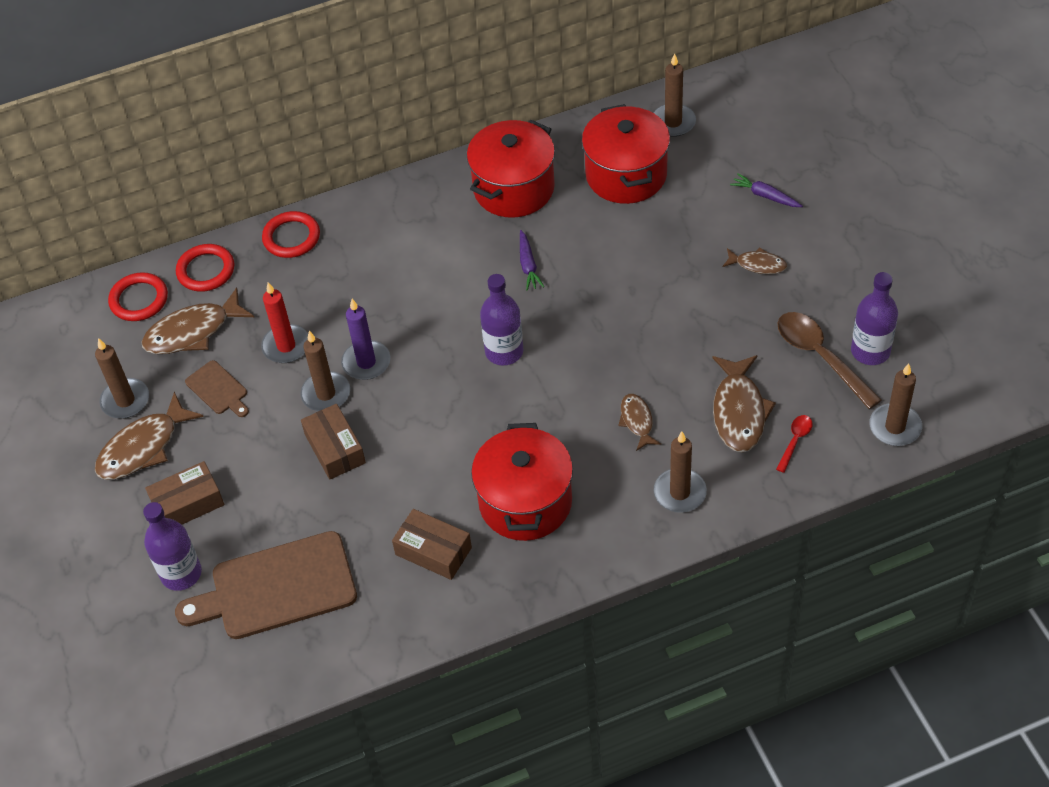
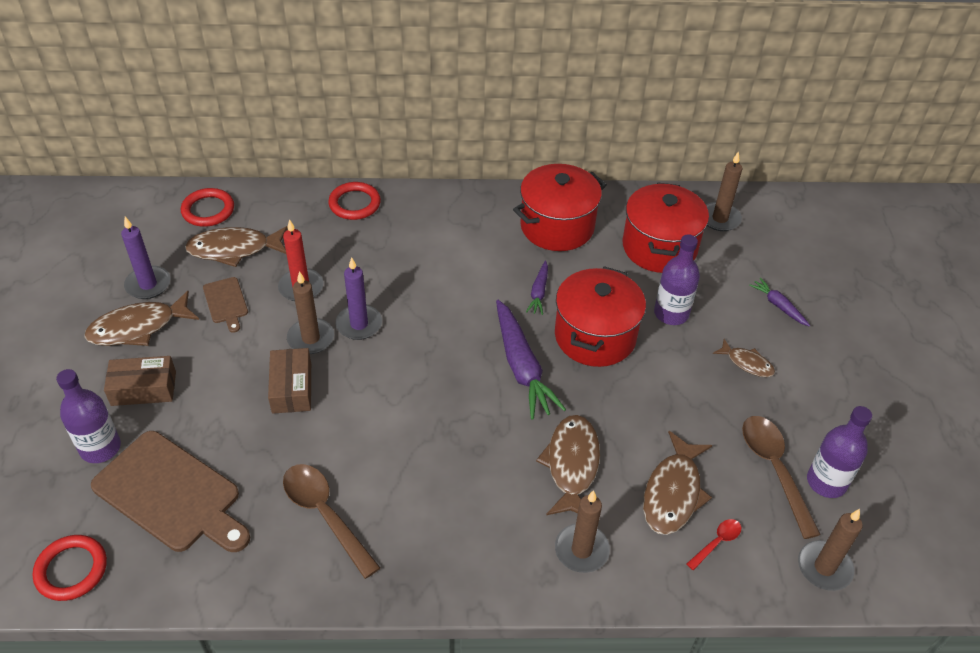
camera: 15 degrees right, 5 degrees down
(125, 400) = (148, 284): brown candle -> purple candle
(206, 270) = (273, 206): red ring -> red ring (71, 570)
(277, 588) = (171, 494): brown cutting board -> brown cutting board turned 150 degrees counterclockwise
(433, 551) = (325, 515): brown box -> brown spoon
(504, 351) = (481, 358): purple bottle -> purple bottle (671, 313)
(525, 502) = (432, 502): red pot -> red pot (595, 336)
(547, 346) = (522, 367): none -> purple carrot
(637, 421) = (572, 465): brown fish -> brown fish, size x1.77

